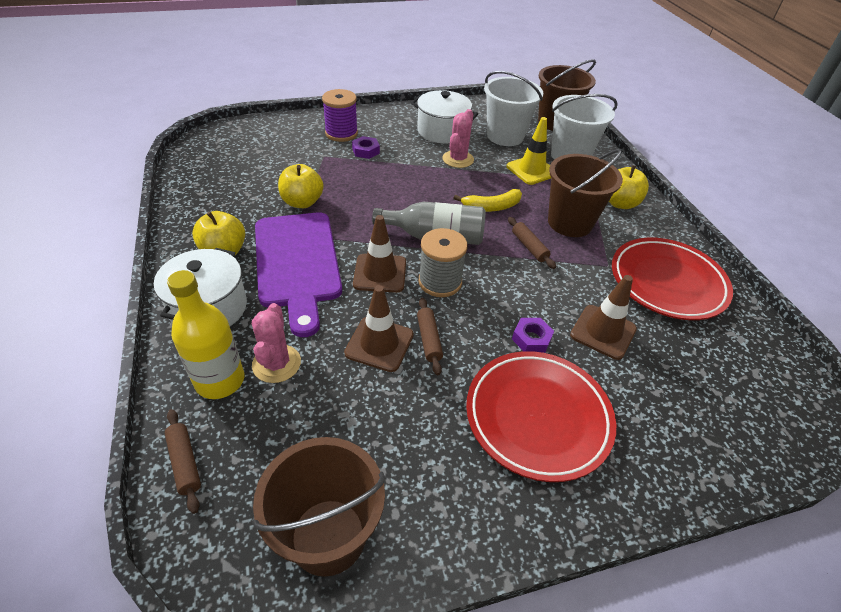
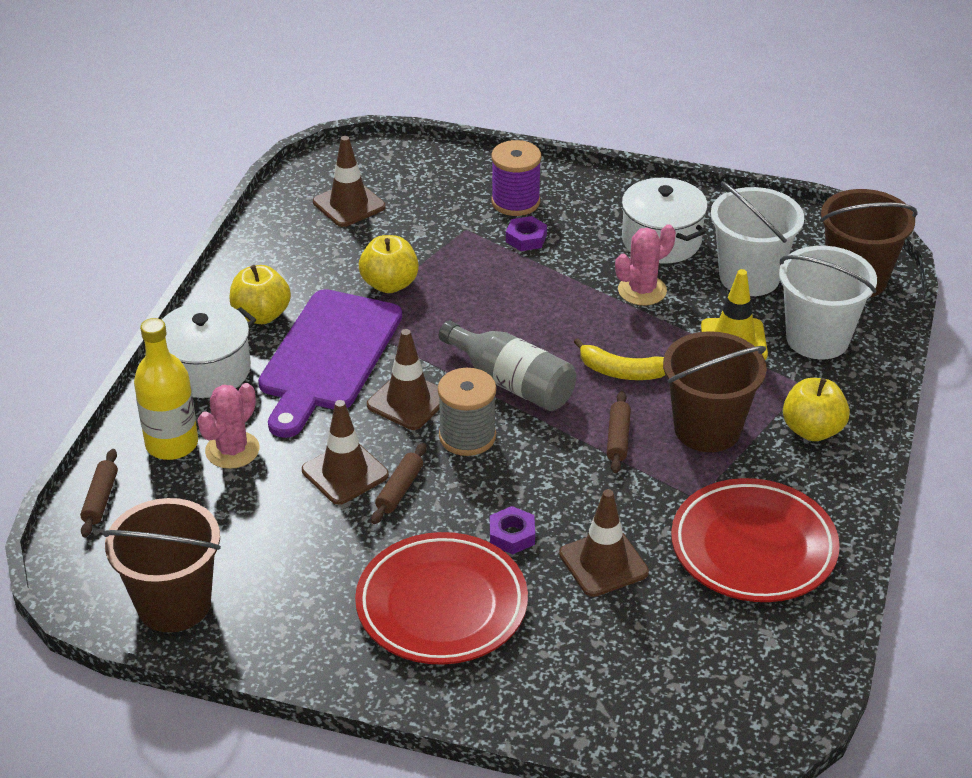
camera: 35 degrees right, 5 degrees down
(234, 163) = (349, 204): none -> brown traffic cone

